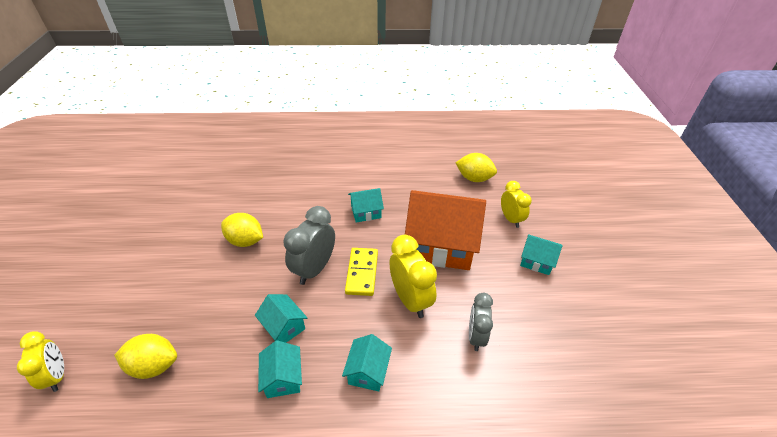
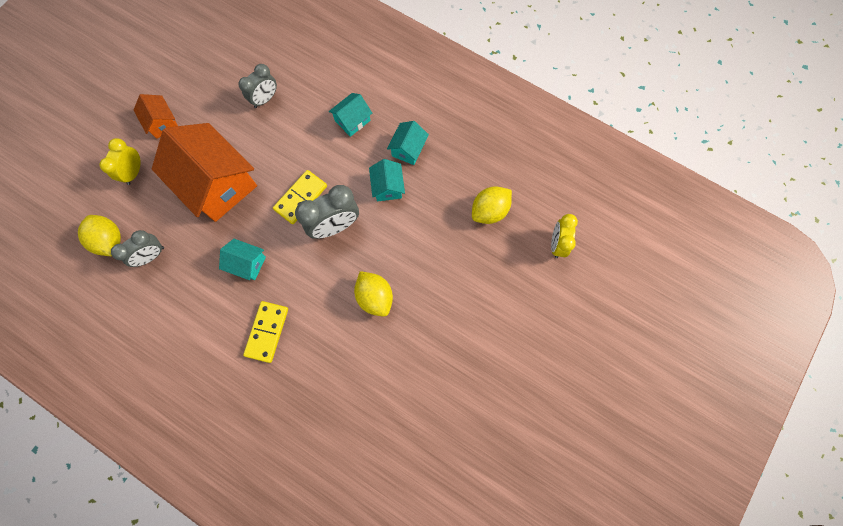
camera: 145 degrees left, 30 degrees up
(154, 366) = (489, 211): yellow lemon -> yellow lemon turned 75 degrees counterclockwise
(317, 187) = (267, 332): none -> yellow domino
(410, 300) = (284, 152): yellow clock -> none
(437, 184) = (151, 256): none -> grey clock
(536, 261) = (162, 123): turquoise house -> orange house

